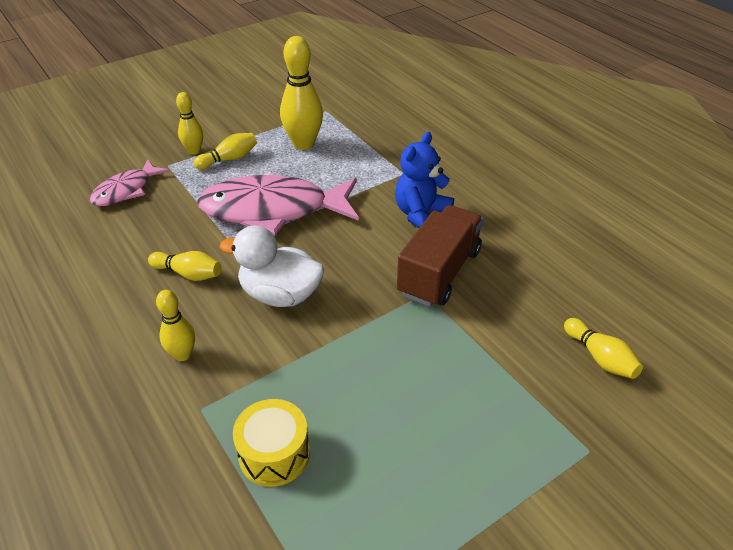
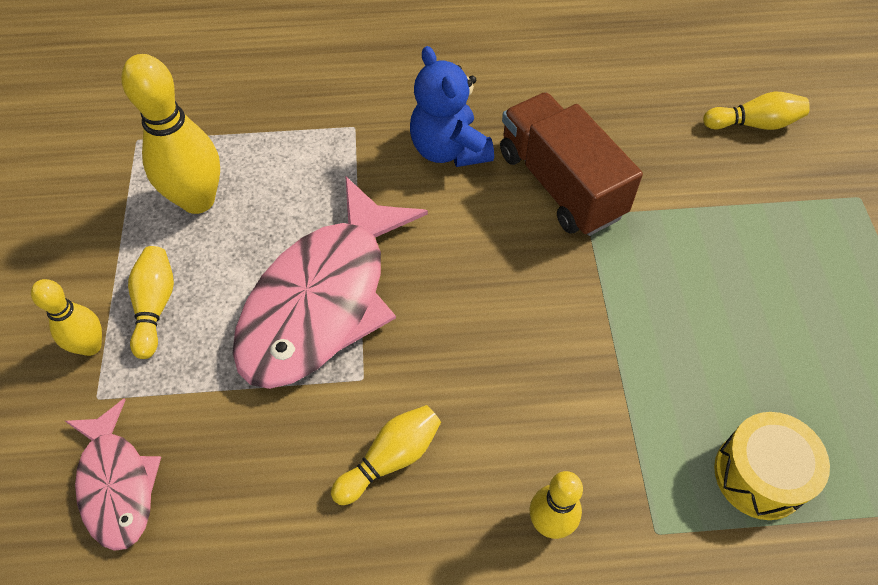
camera: 60 degrees left, 15 degrees up
(280, 295) = (502, 362): white duck -> none

